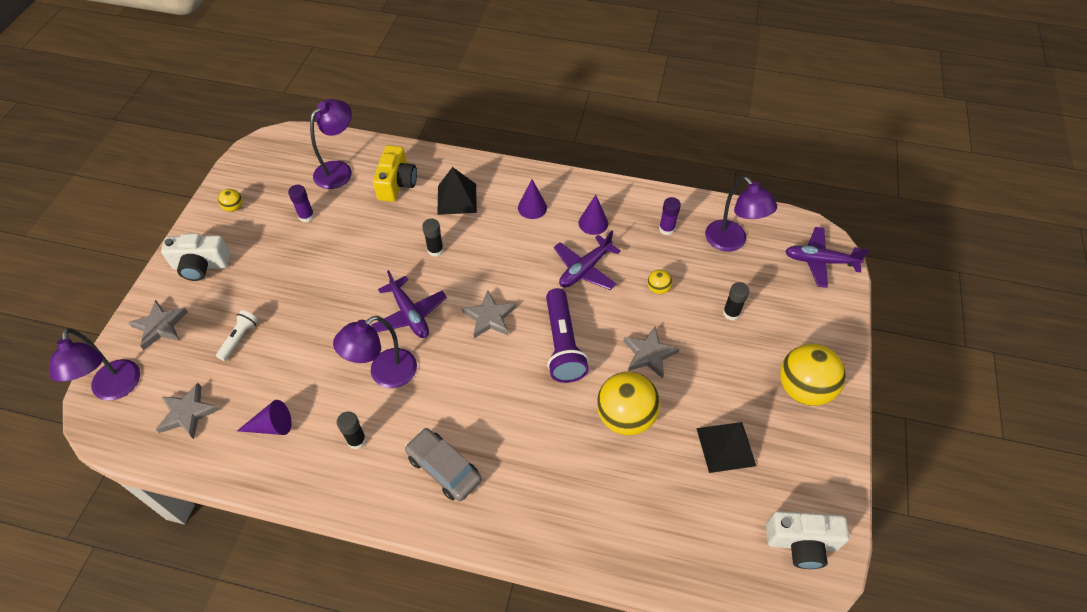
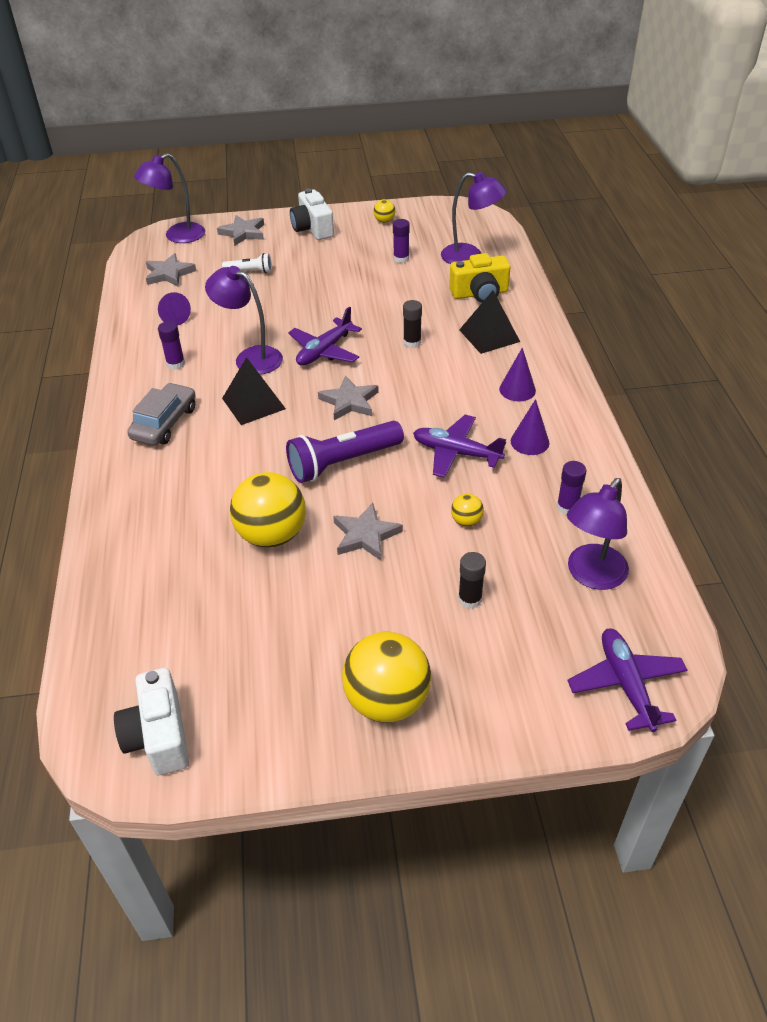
camera: 70 degrees right, 10 degrees down
(356, 440) = (175, 364): black glue stick -> purple glue stick
(725, 446) = (267, 634): black pyramid -> black pyramid (253, 403)

